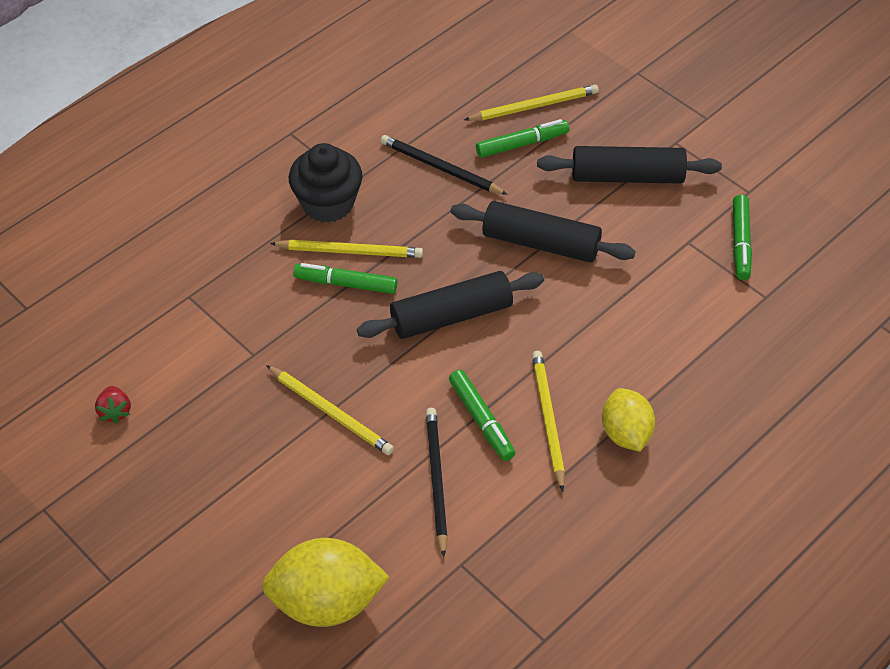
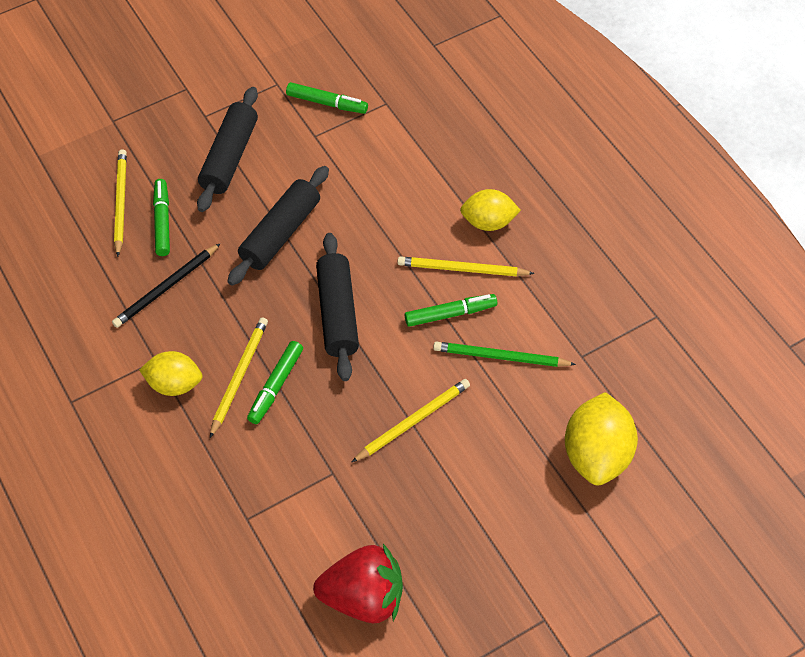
camera: 75 degrees left, 5 degrees up
(115, 411) = (364, 597): red strawberry -> red strawberry, size x2.28
(328, 203) = (175, 384): black cupcake -> yellow lemon
(436, 481) = (501, 357): black pencil -> green pencil

